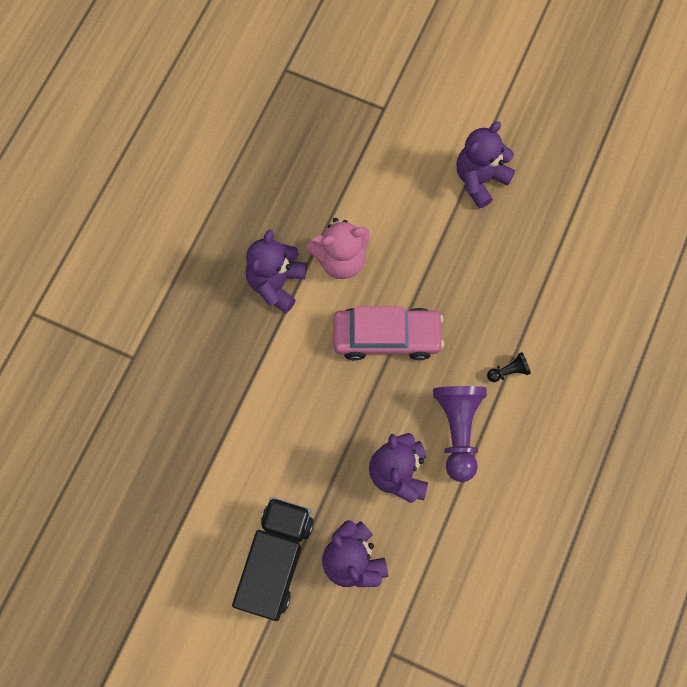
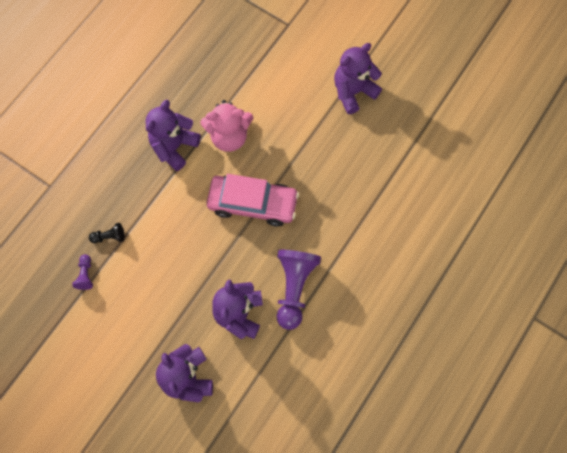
camera: 10 degrees right, 0 degrees up
(202, 459) = (86, 275): none -> purple pawn
(275, 561) = (126, 366): black truck -> none
(508, 371) = (345, 247): black pawn -> black pawn (109, 236)

